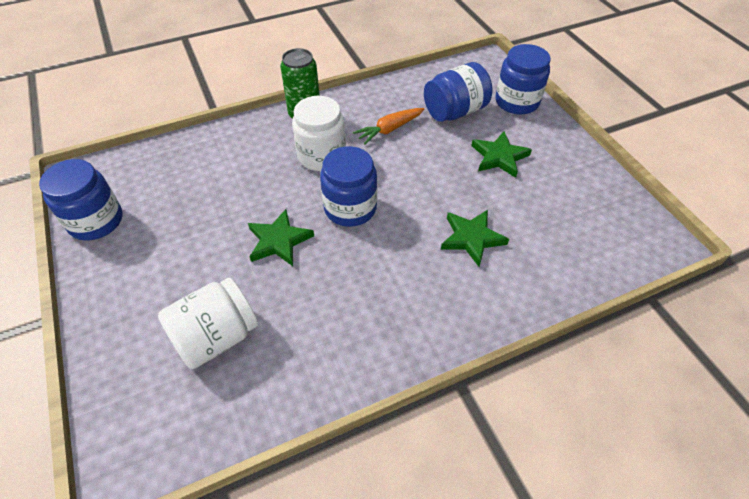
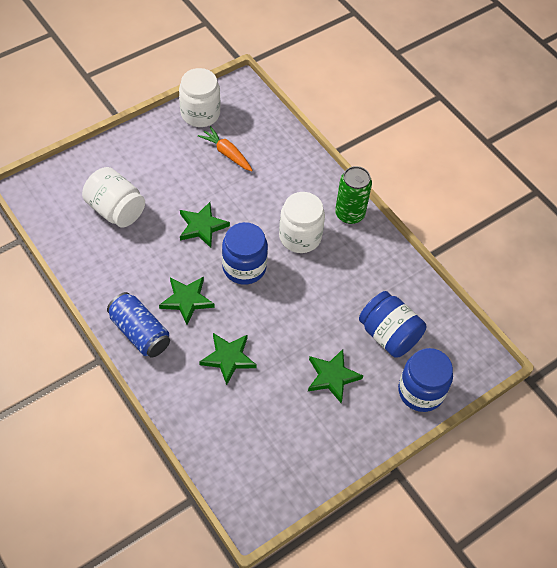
camera: 75 degrees right, 5 degrees up
(96, 221) = (200, 113): blue jar -> white jar
(385, 269) = (187, 300): none -> green star
(389, 130) = (347, 282): orange carrot -> orange carrot (226, 153)
(426, 326) = (140, 333): none -> blue can

